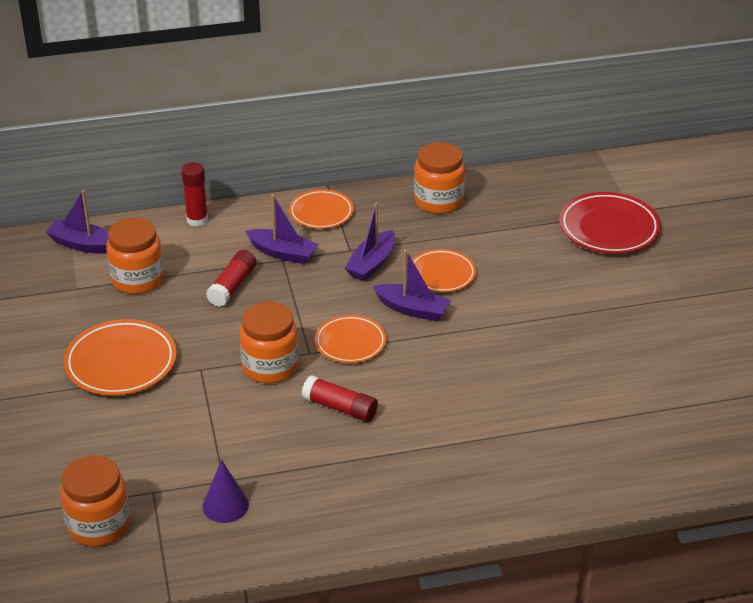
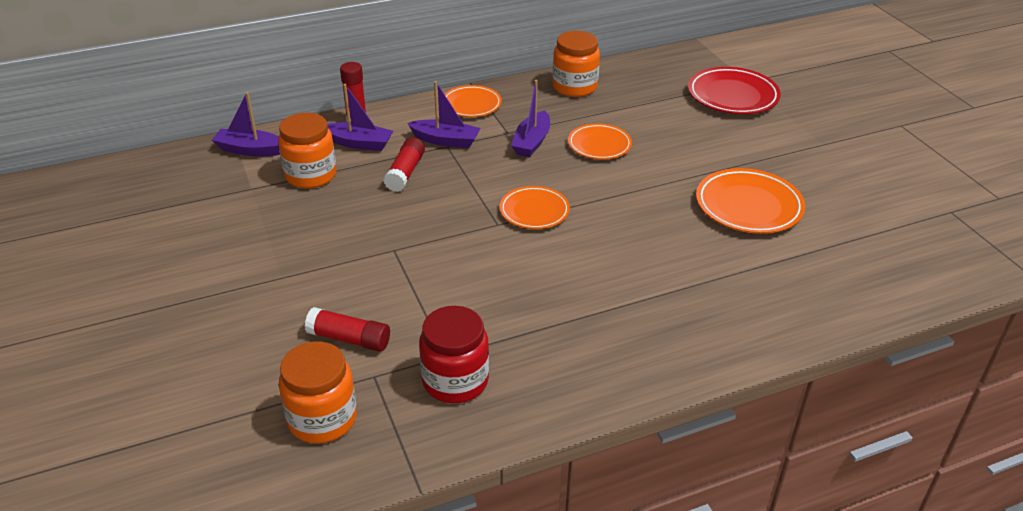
camera: 10 degrees left, 0 degrees up
(121, 363) = (311, 252): orange plate -> orange plate (748, 206)
(225, 505) = (455, 381): purple cone -> red jar
(270, 367) = (463, 240): orange jar -> none
(340, 408) = (544, 271): red glue stick -> red glue stick (349, 339)
(412, 309) = (583, 177): purple boat -> purple boat (359, 143)

